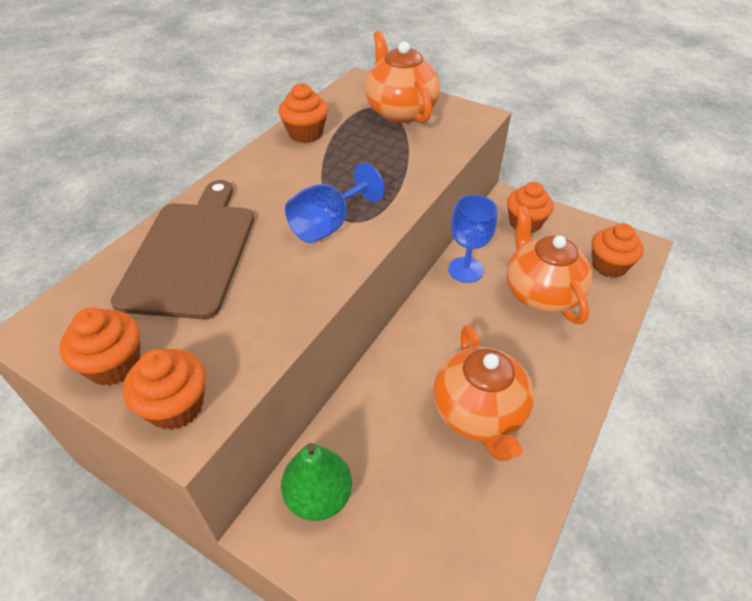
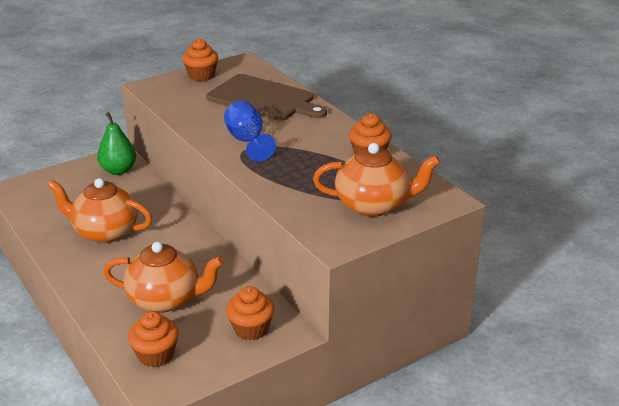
camera: 115 degrees right, 15 degrees down
(176, 406) = (161, 85): orange cupcake -> none
(466, 270) = (224, 271): blue goblet -> none

